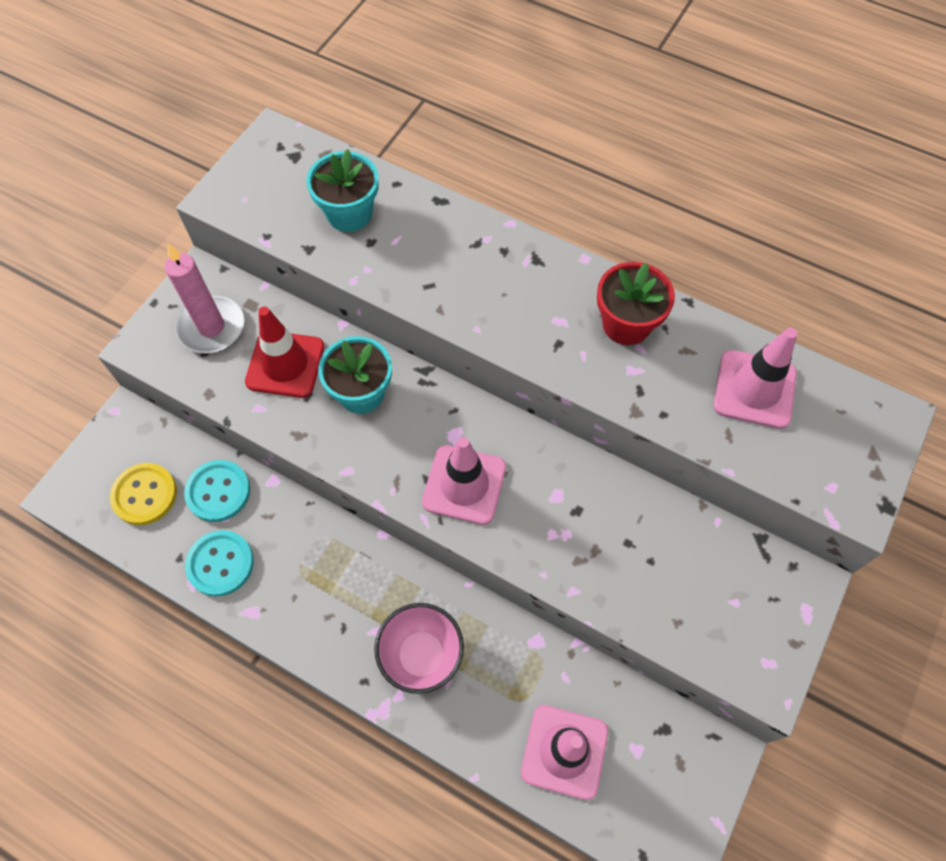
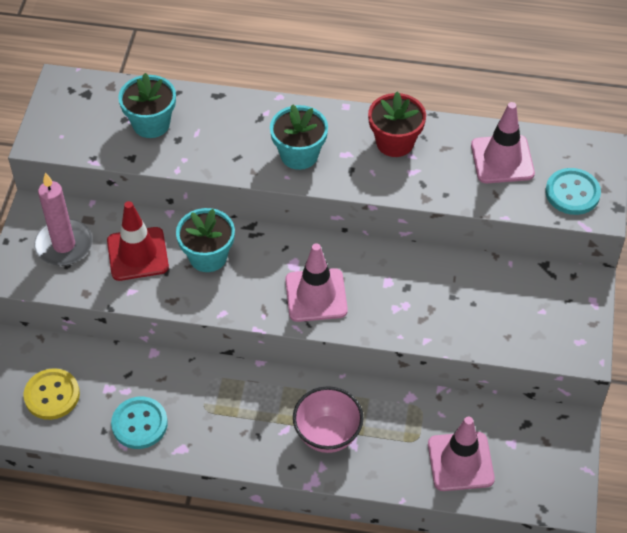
camera: 20 degrees left, 10 degrees down
(218, 492) = (112, 374): turquoise button -> turquoise button (572, 193)
(503, 304) = (299, 155): none -> turquoise flower pot

